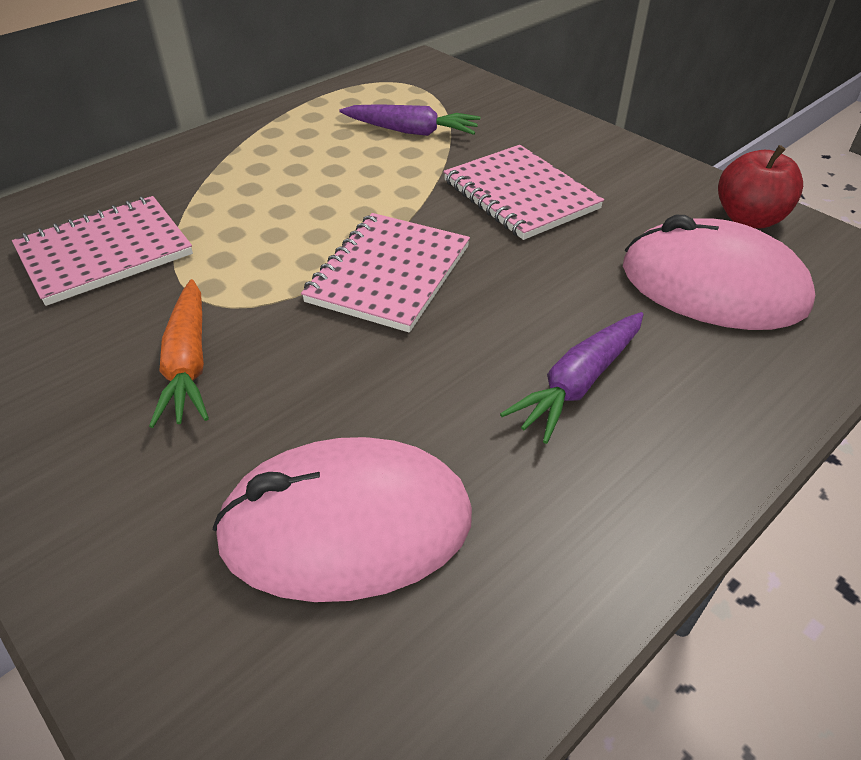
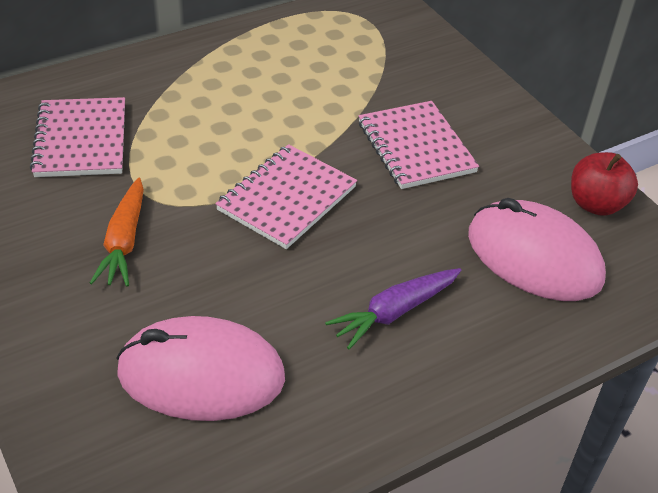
camera: 10 degrees right, 0 degrees up
(105, 252) = (81, 140): pink notebook -> pink notebook turned 75 degrees counterclockwise
(411, 131) = (348, 69): purple carrot -> none

